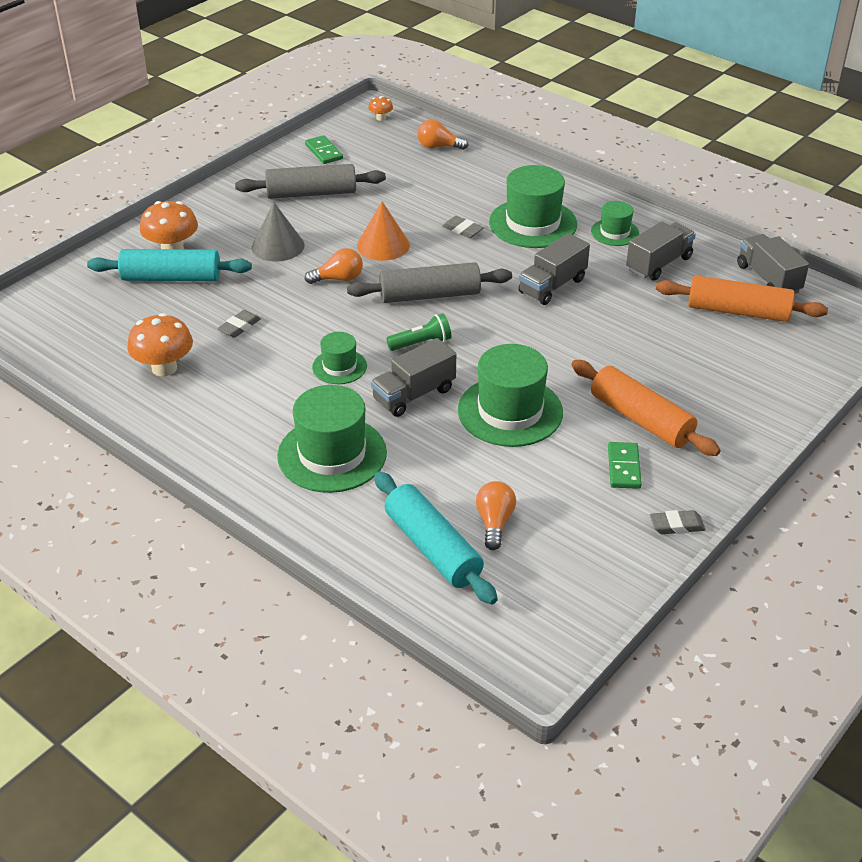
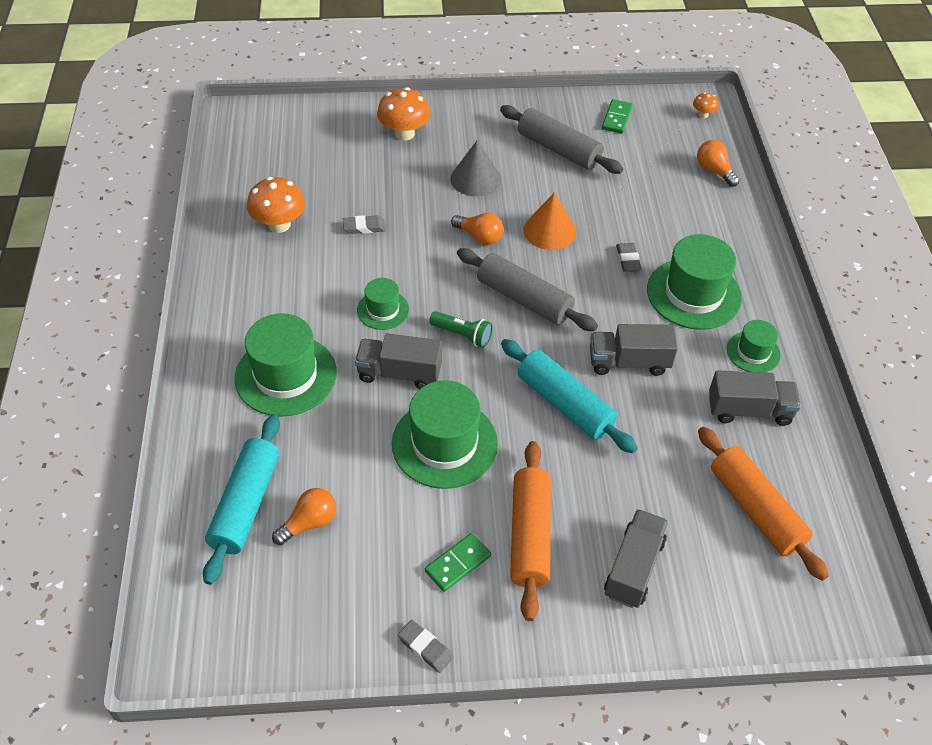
camera: 45 degrees right, 10 degrees up
(171, 278) = (375, 156): turquoise rolling pin -> turquoise rolling pin (565, 404)
(768, 279) = (831, 501): grey truck -> grey truck (633, 568)

